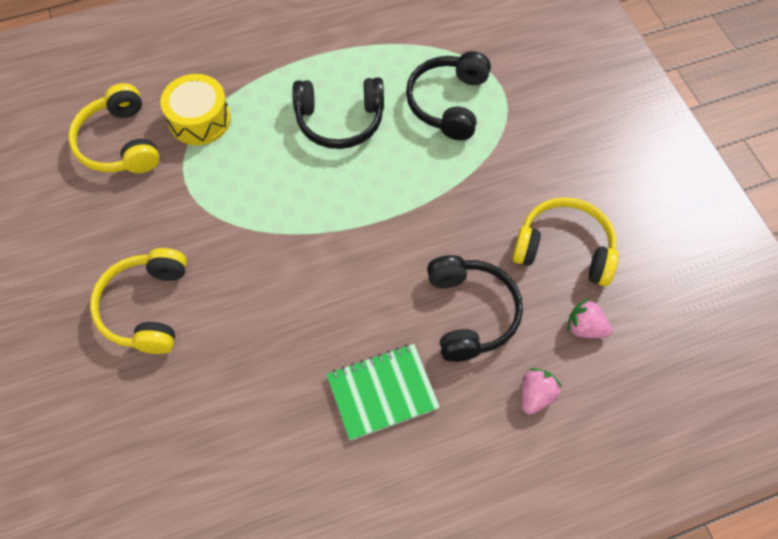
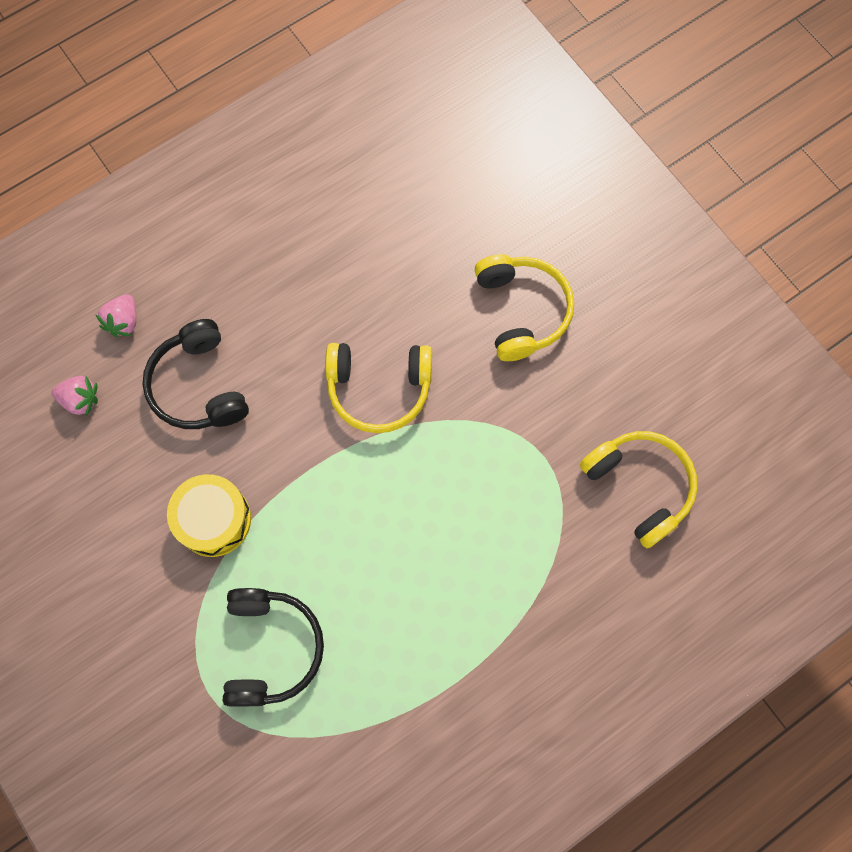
camera: 165 degrees right, 10 degrees up
(199, 119) = (563, 543): yellow drum -> yellow drum (213, 519)
(340, 120) = (397, 586): black headphones -> none
(382, 392) = (268, 289): green notebook -> none
(564, 249) = (109, 482): yellow headphones -> yellow headphones (379, 388)

